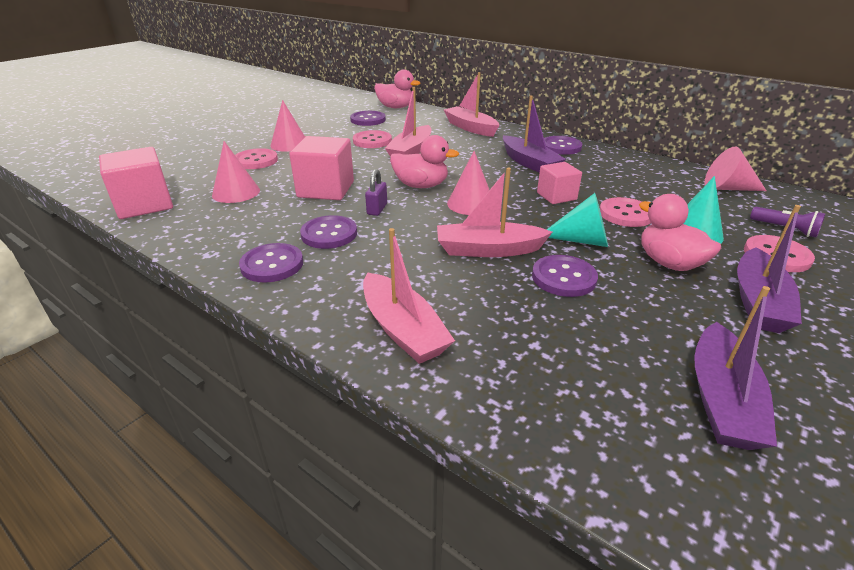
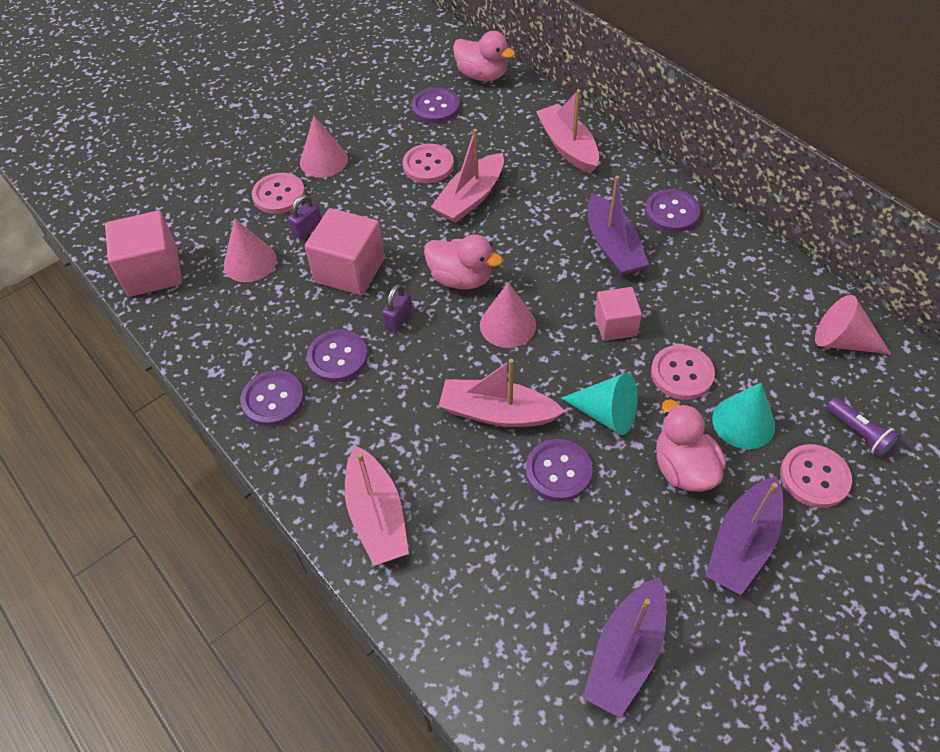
camera: 15 degrees right, 20 degrees up
(284, 174) = (307, 229): none -> purple padlock

